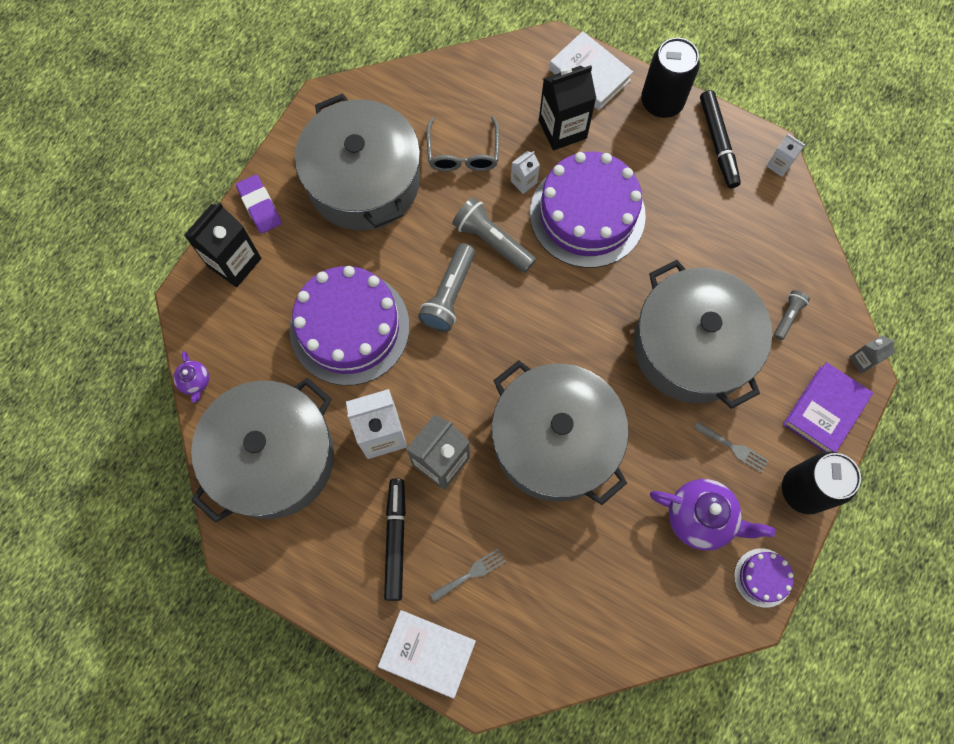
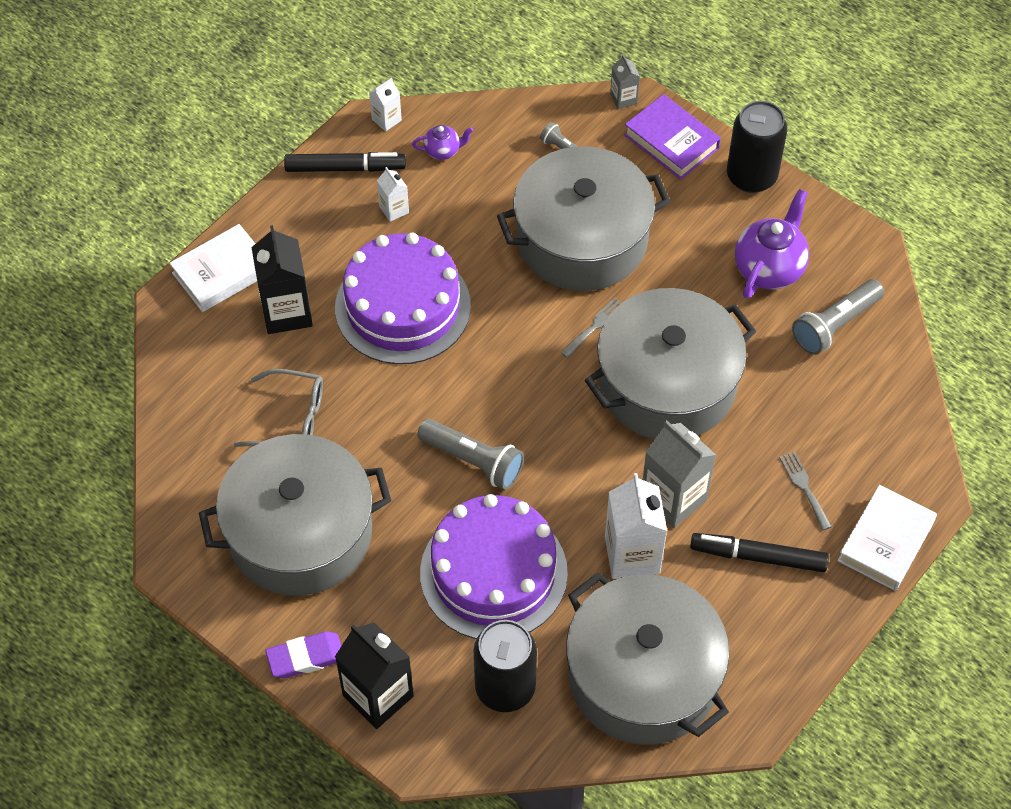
camera: 80 degrees left, 15 degrees down
(195, 382) = (532, 757): purple teapot -> purple teapot (443, 151)
(492, 241) = (414, 406): grey flashlight -> grey flashlight (835, 325)
(523, 182) = (345, 362): white carton -> white carton (394, 209)
(661, 102) = (279, 210): black can -> black can (505, 687)
(733, 448) = (699, 225): grey fork -> grey fork (595, 326)
(763, 577) = (835, 228): purple cake -> none

